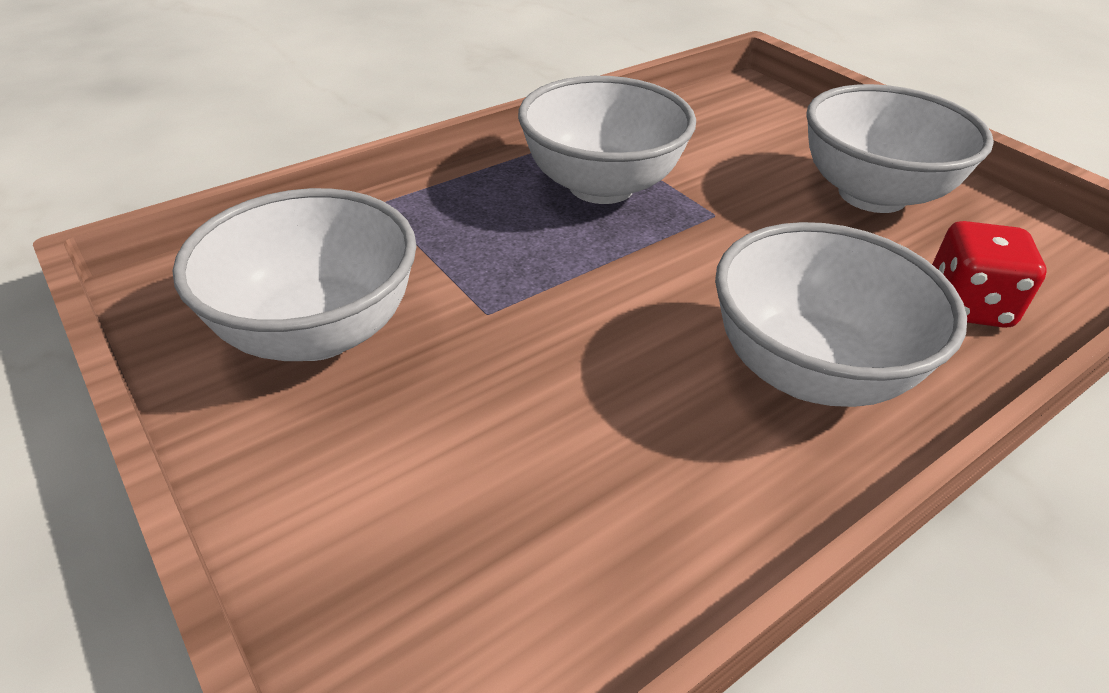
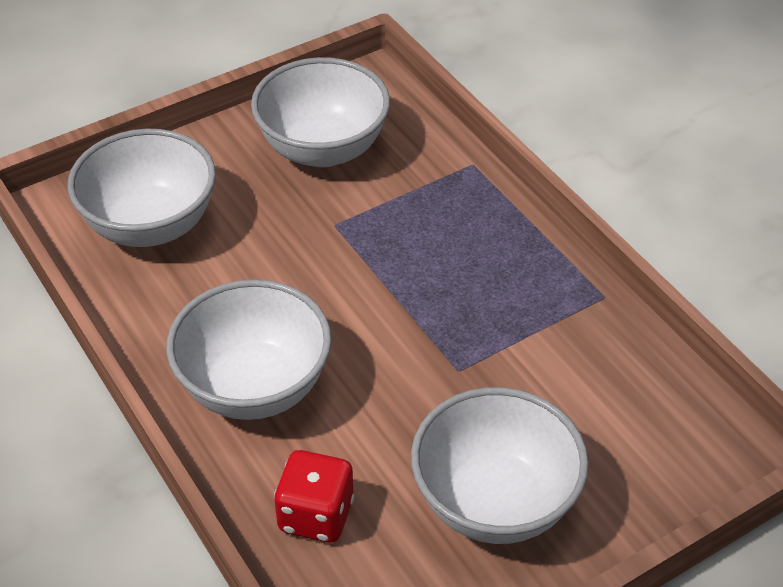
camera: 95 degrees right, 5 degrees up
(601, 186) = (503, 296): white bowl -> white bowl (150, 225)

